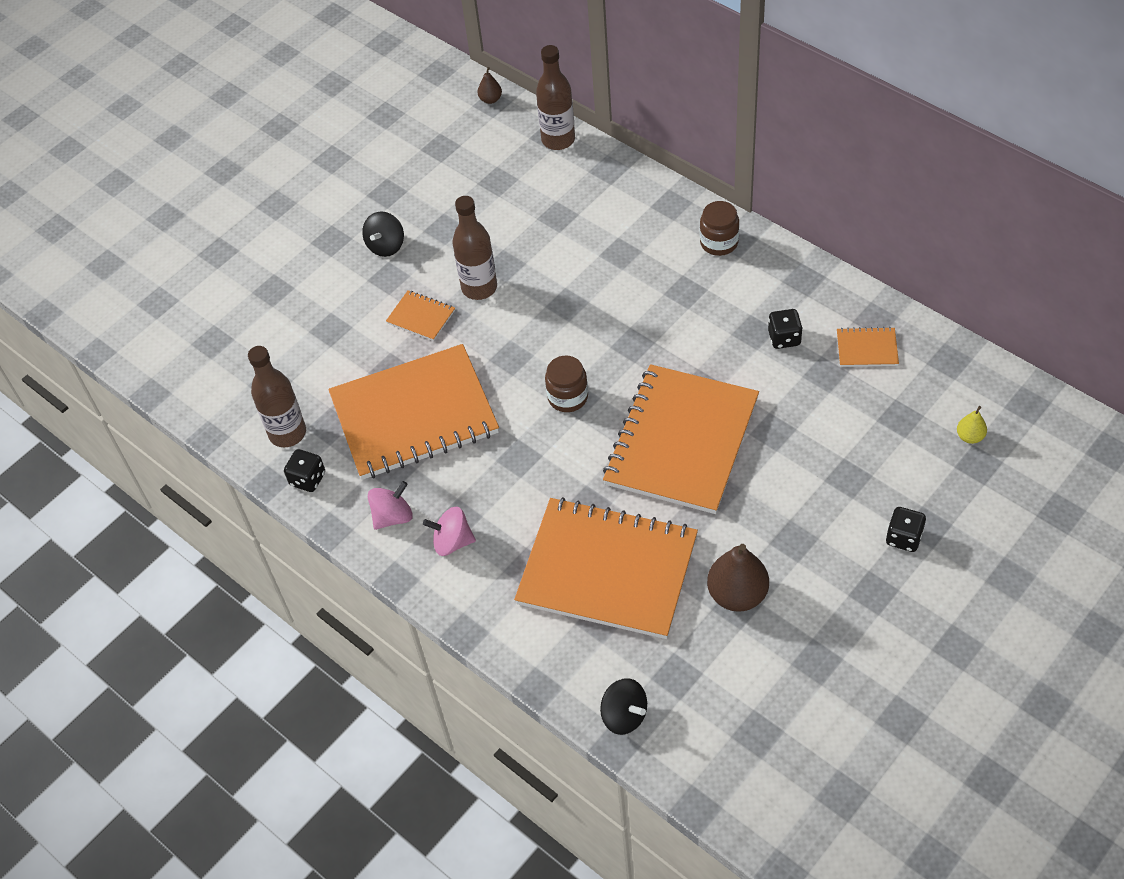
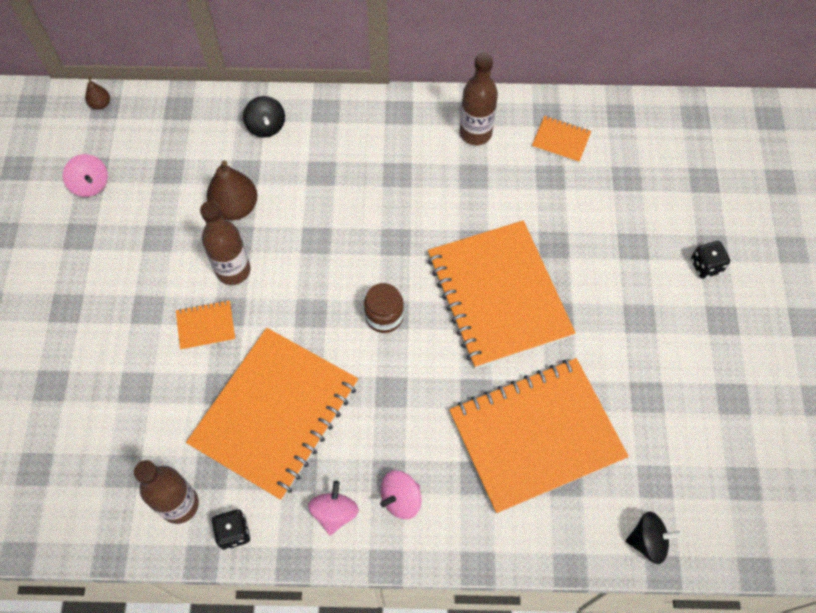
camera: 45 degrees left, 10 degrees up
(386, 246) = (120, 283): black spinning top -> black spinning top (266, 126)
(428, 158) = (90, 184): none -> pink spinning top
(558, 140) = (189, 107): brown bottle -> brown bottle (475, 133)
(719, 242) = (388, 120): brown jar -> none
(737, 594) = (639, 387): brown pear -> brown pear (235, 207)
(784, 338) = (499, 167): black dice -> none
(867, 348) = (561, 140): orange notebook -> orange notebook turned 60 degrees clockwise
(970, 436) = (681, 163): yellow pear -> none

